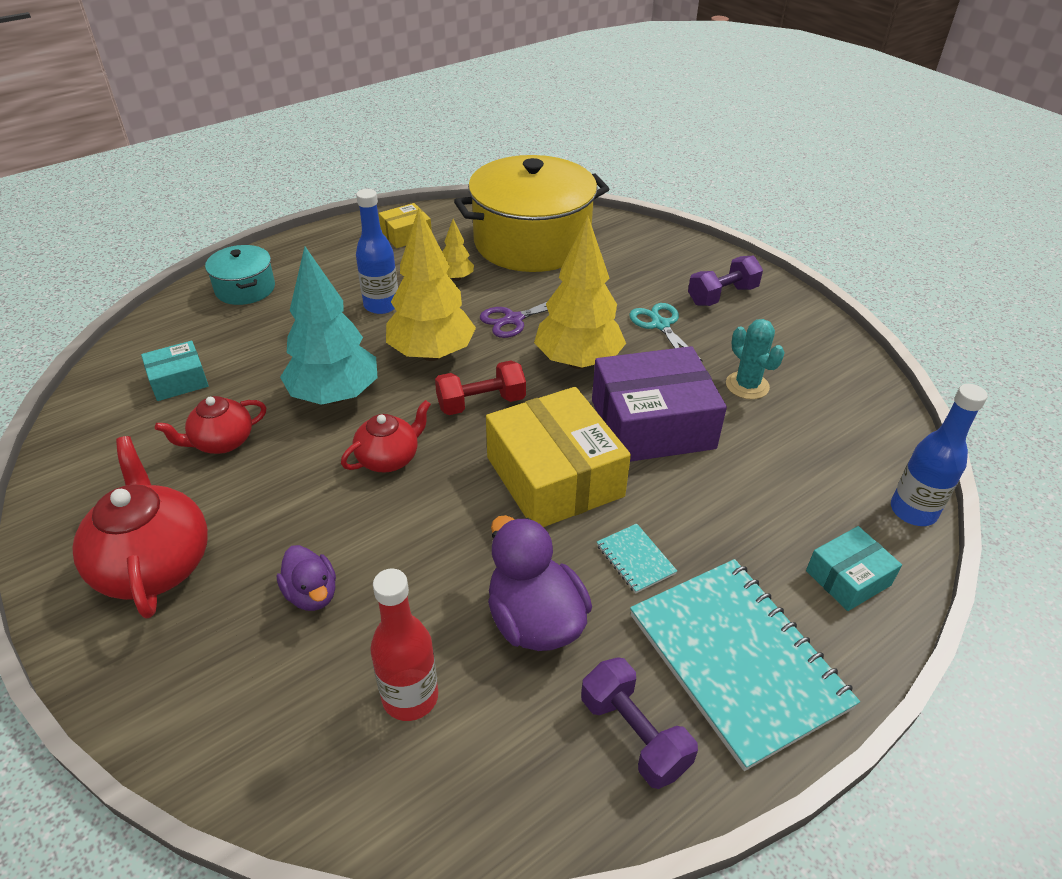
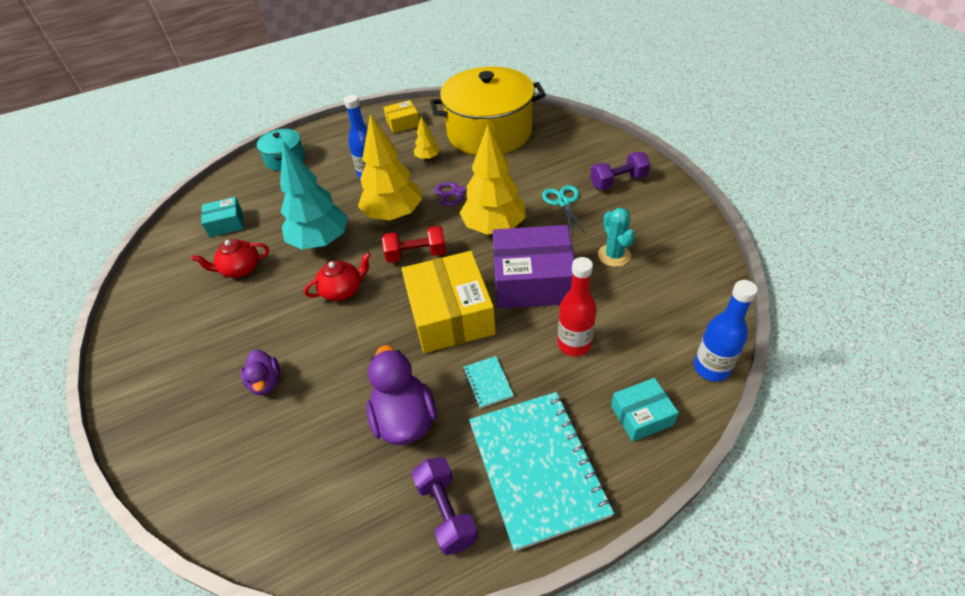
camera: 15 degrees right, 5 degrees up
(154, 564) = (177, 350): red teapot -> none
(410, 697) = (306, 463): red bottle -> red bottle (574, 344)

